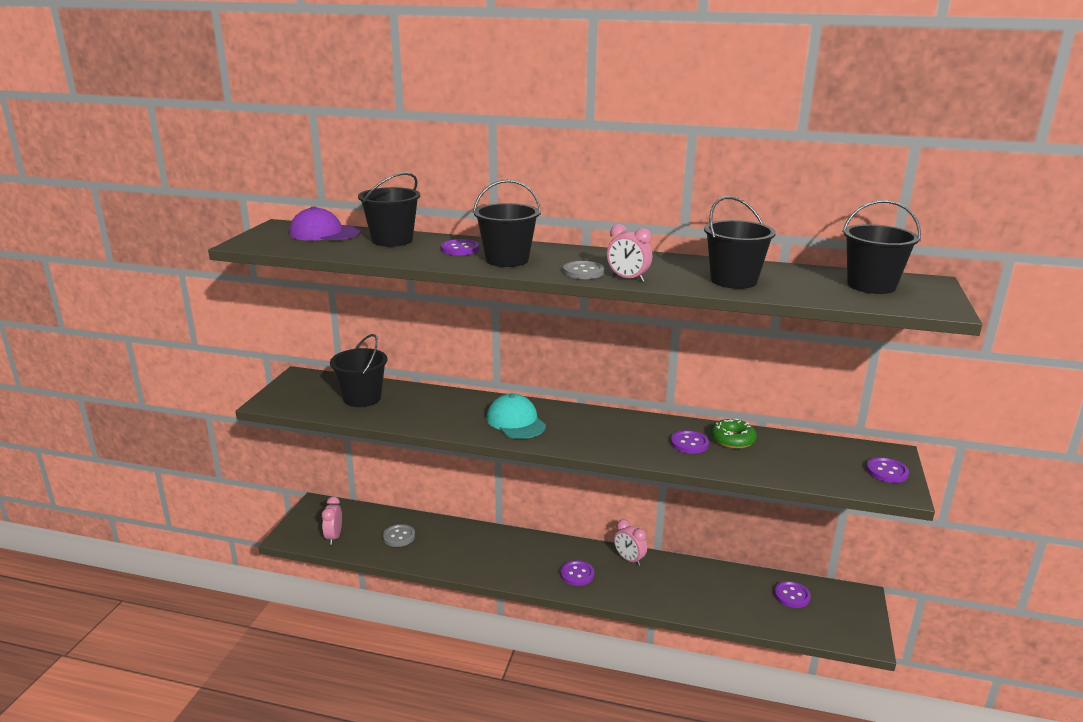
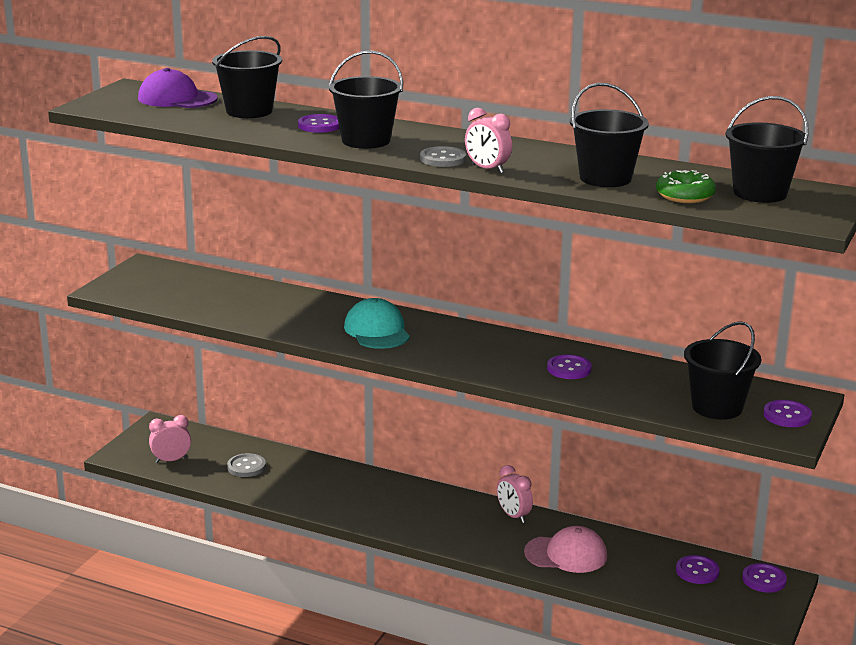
camera: 10 degrees right, 0 degrees up
(334, 537) = (171, 460): pink clock -> pink clock turned 60 degrees clockwise
(362, 398) = (210, 293): black bucket -> black bucket (717, 407)
(577, 574) = (445, 524): purple button -> purple button (764, 579)
(683, 592) = (566, 554): none -> pink cap
(732, 439) = (623, 369): green donut -> green donut (685, 195)

